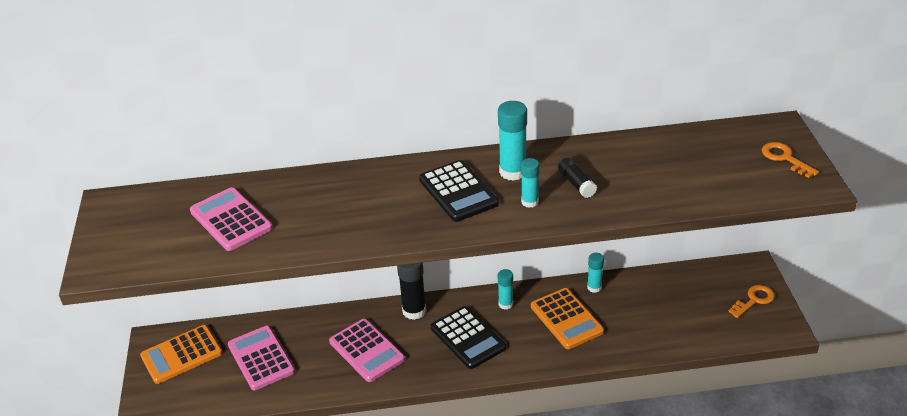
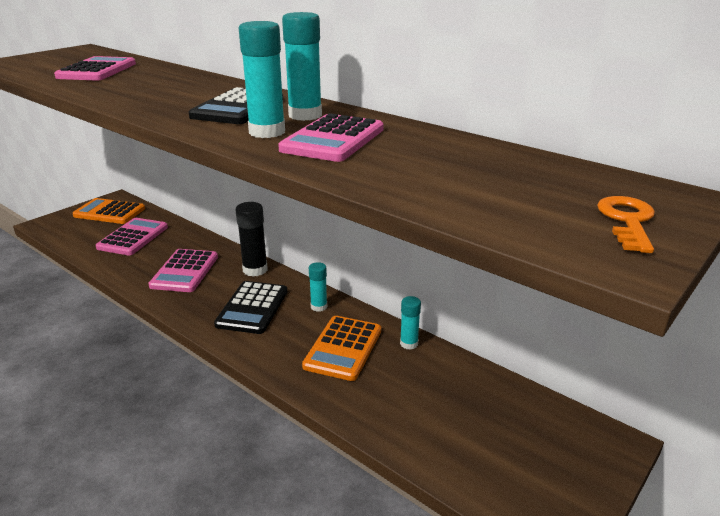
camera: 45 degrees right, 10 degrees down
(530, 202) = (267, 132): turquoise glue stick -> turquoise glue stick, size x1.63
(576, 184) = (333, 139): black glue stick -> pink calculator
(754, 300) = (562, 473): orange key -> none

